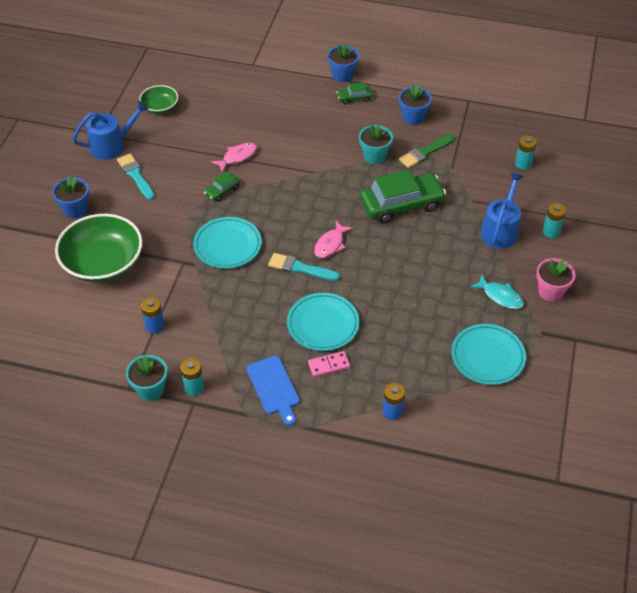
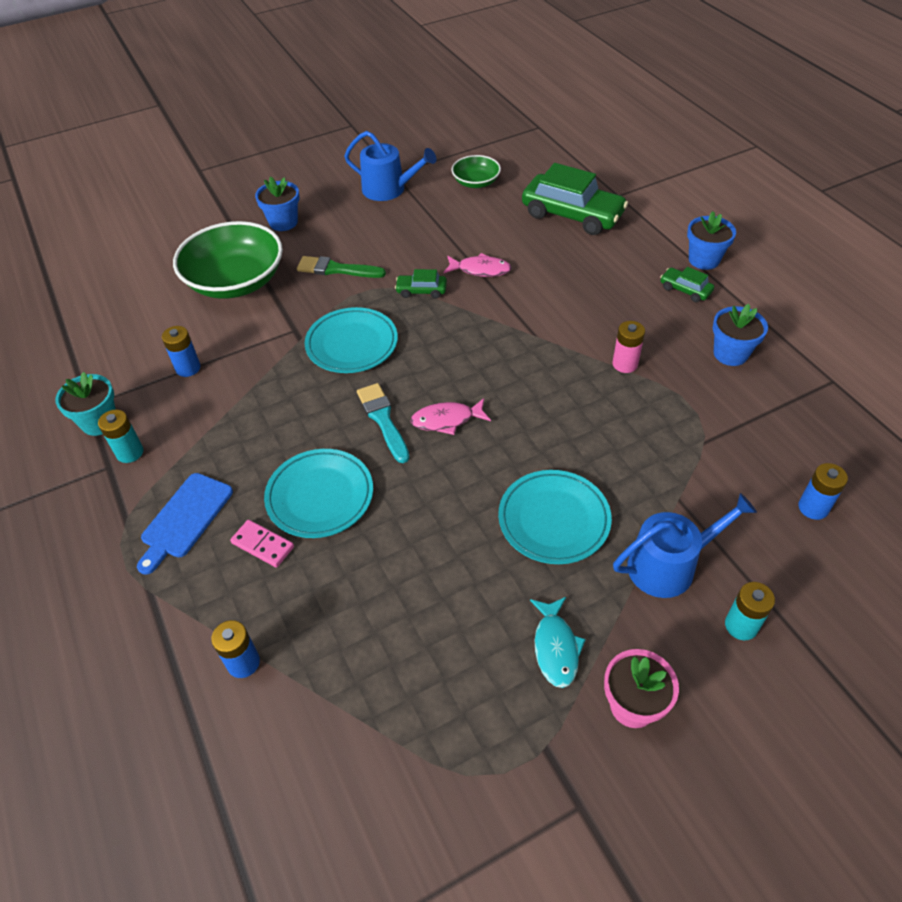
camera: 50 degrees right, 0 degrees up
(136, 175) = (370, 226): turquoise brush -> none
(374, 156) = (625, 364): turquoise flower pot -> pink battery
(401, 205) = (583, 438): green car -> green car (572, 215)
(425, 152) = (692, 401): green brush -> green brush (336, 269)
(487, 357) = (434, 709): turquoise plate -> turquoise plate (554, 520)
(523, 164) = (813, 507): turquoise battery -> blue battery

